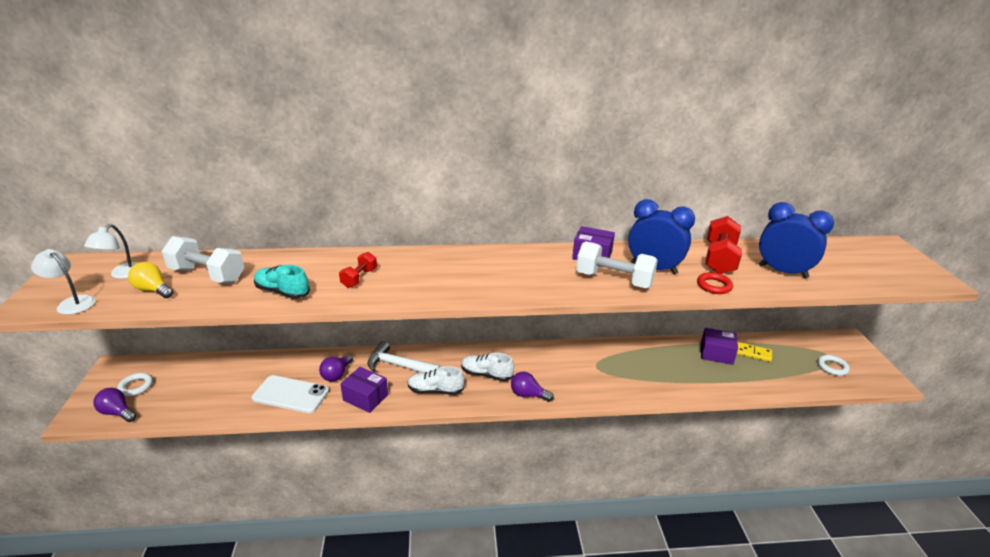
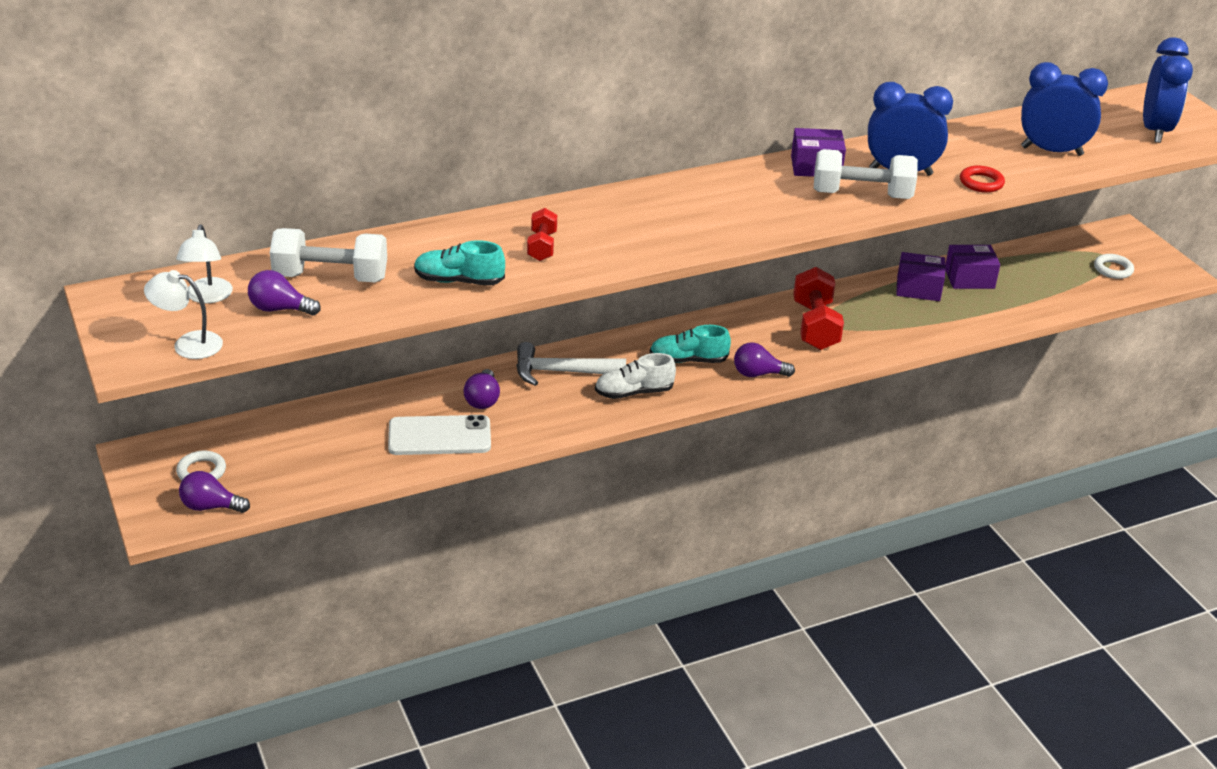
camera: 20 degrees left, 5 degrees up
(153, 290) = (280, 309): yellow light bulb -> purple light bulb
(365, 397) = (546, 419): purple box -> purple box (918, 288)
(486, 374) = (688, 360): white shoe -> turquoise shoe
(719, 259) = (972, 146): red dumbbell -> red dumbbell (815, 326)
(753, 353) = (1014, 269): yellow domino -> none
(877, 269) = (1155, 131): none -> blue clock

